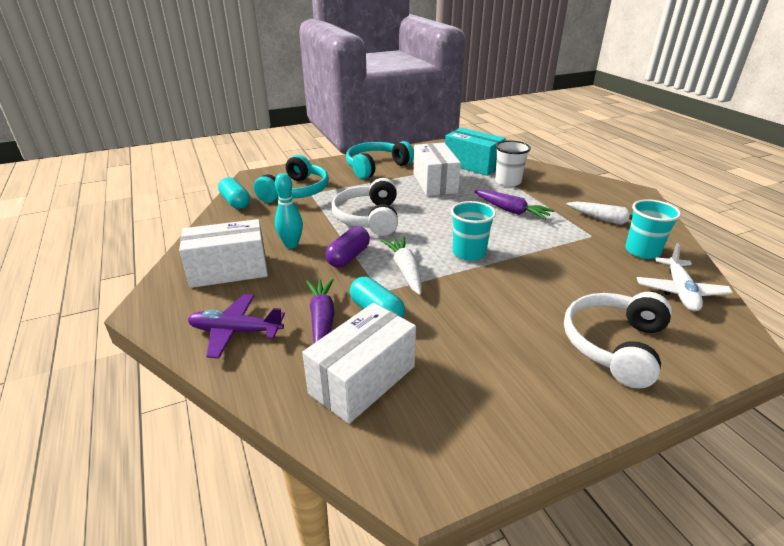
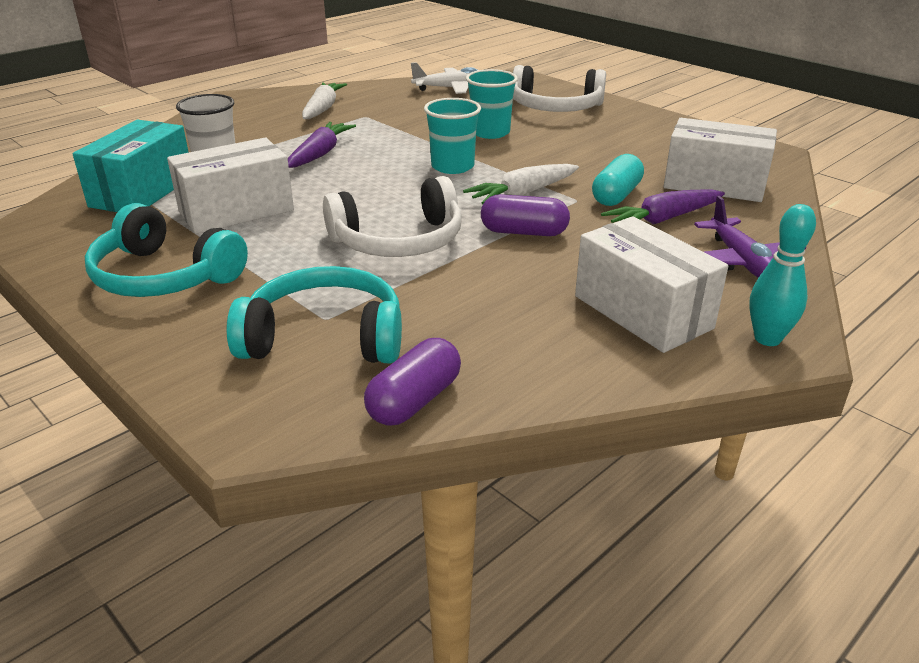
camera: 110 degrees left, 0 degrees up
(235, 202) = (414, 400): turquoise capsule -> purple capsule
(291, 245) = (529, 282): turquoise bowling pin -> turquoise bowling pin (767, 339)
(642, 251) = (386, 98): turquoise cup -> turquoise cup (490, 132)

